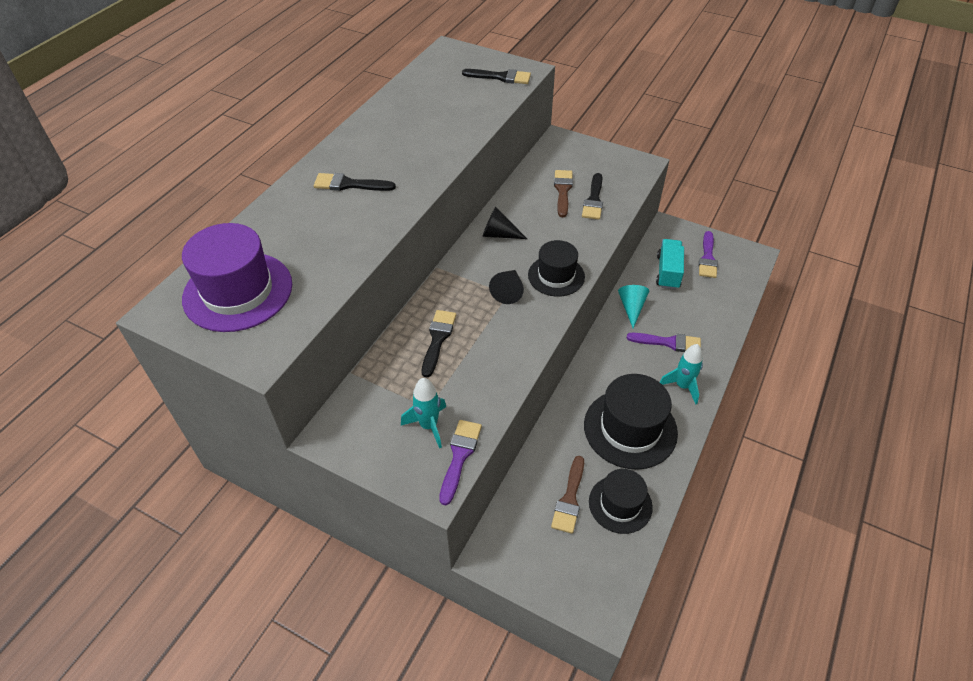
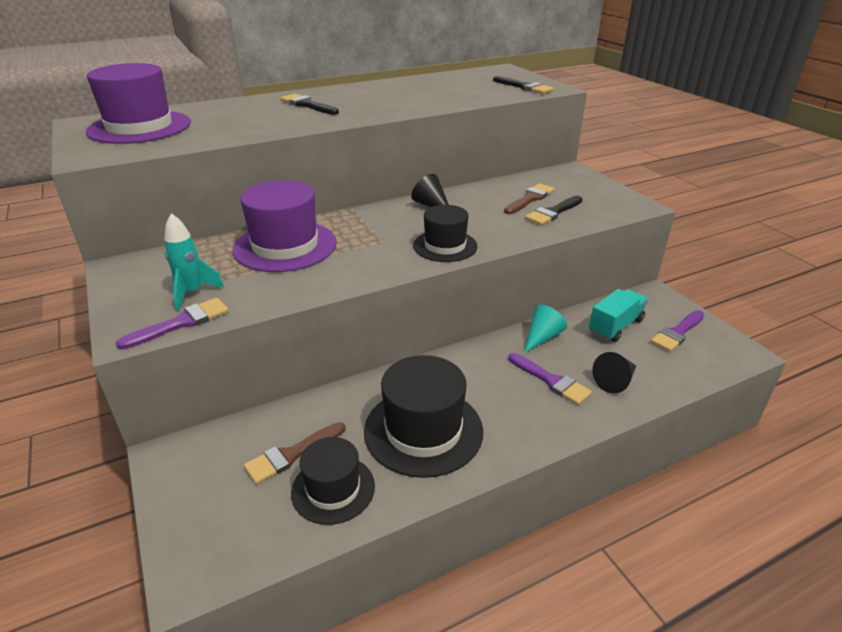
camera: 35 degrees right, 15 degrees down
(438, 339) = (285, 246): black brush -> purple hat
(508, 291) = (387, 240): black cone -> black cone (615, 381)
(682, 386) = (524, 424): turquoise rocket -> none

